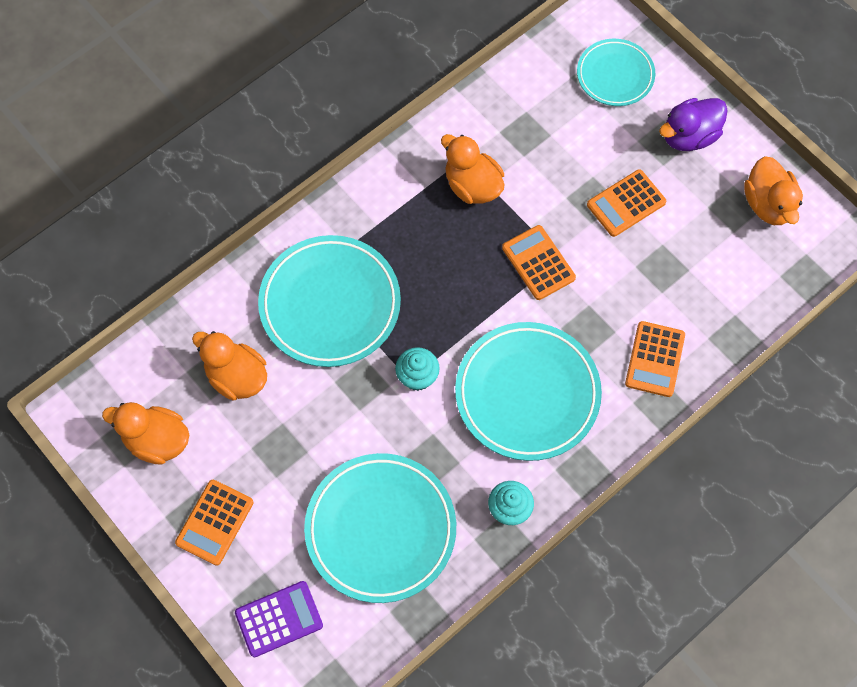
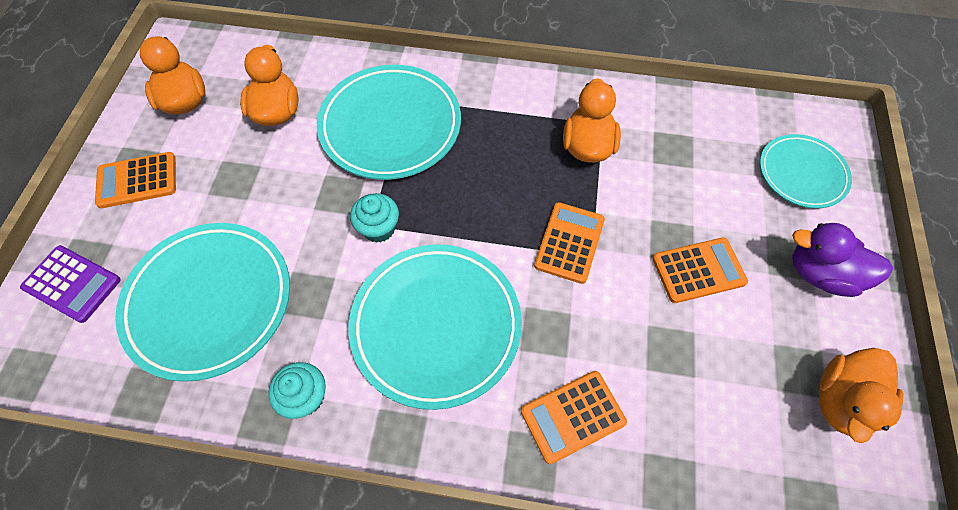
camera: 50 degrees right, 5 degrees down
(626, 203) = (698, 270): orange calculator -> orange calculator turned 150 degrees clockwise

